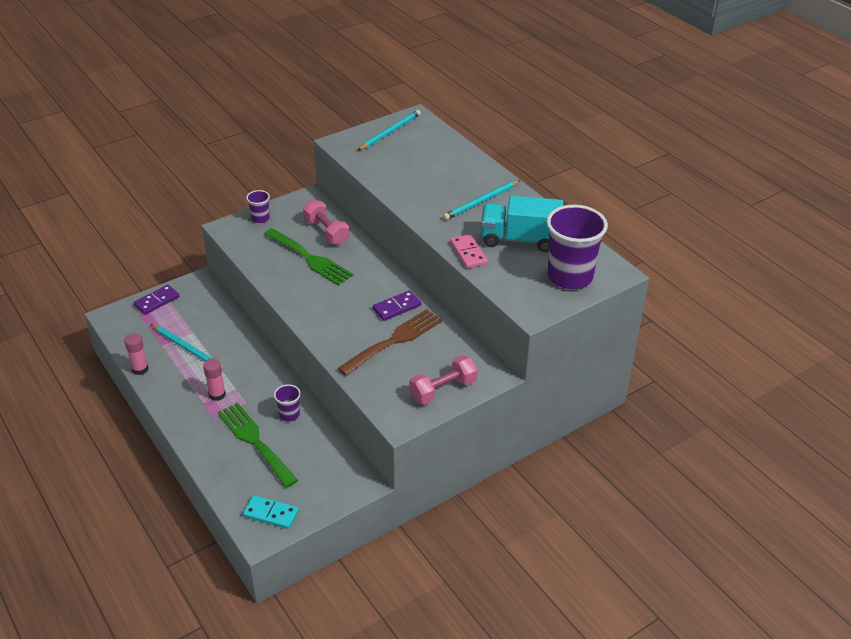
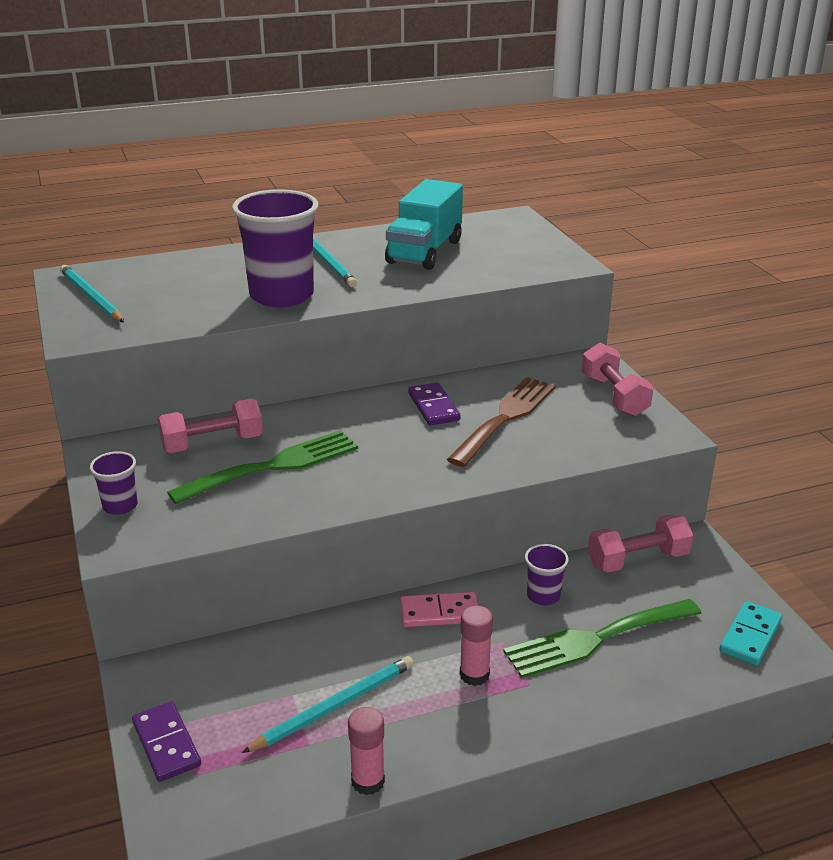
camera: 75 degrees left, 10 degrees down
(336, 455) = (637, 560): none -> pink dumbbell
(394, 340) = (505, 417): brown fork -> brown fork turned 60 degrees clockwise
(468, 253) = (437, 283): pink domino -> pink domino (439, 613)
(570, 277) = (512, 238): purple cup -> purple cup (281, 295)

